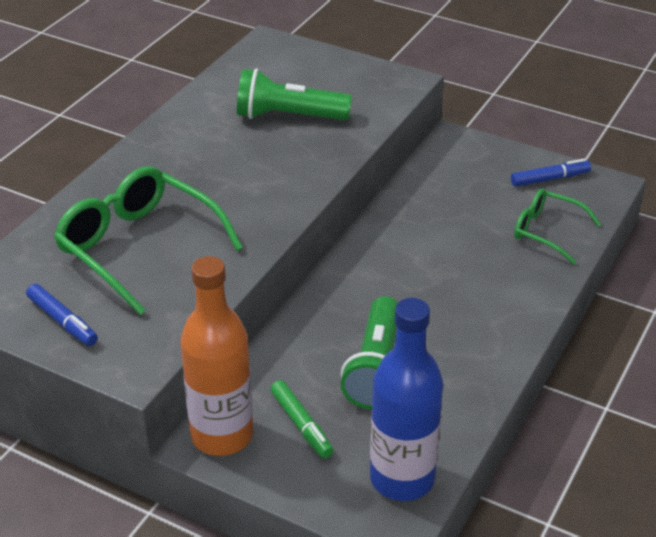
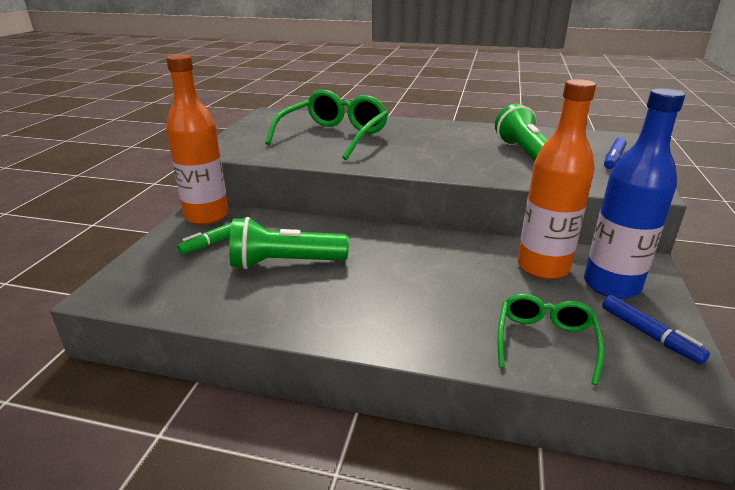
camera: 75 degrees right, 10 degrees down
(62, 321) = (258, 130): blue marker -> blue marker (613, 159)
(402, 479) = (156, 290): blue bottle -> blue bottle (611, 285)
(441, 196) = (542, 267): none -> orange bottle

